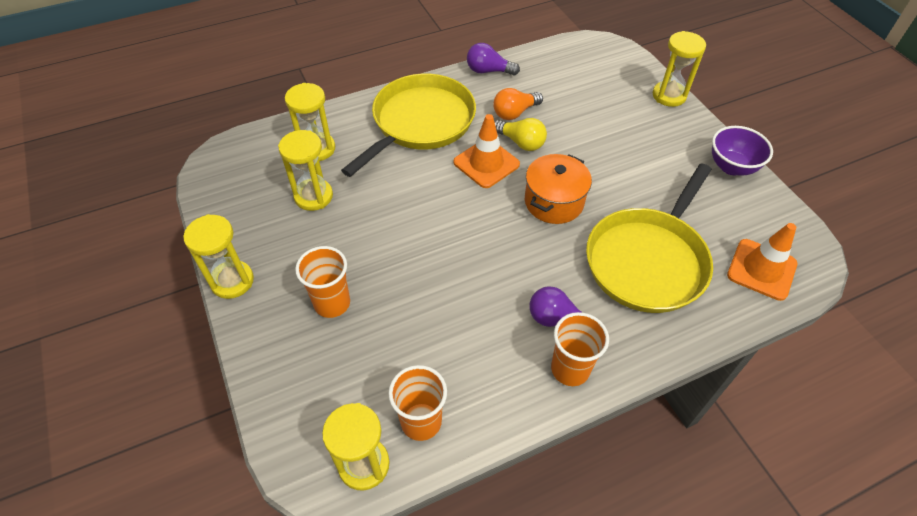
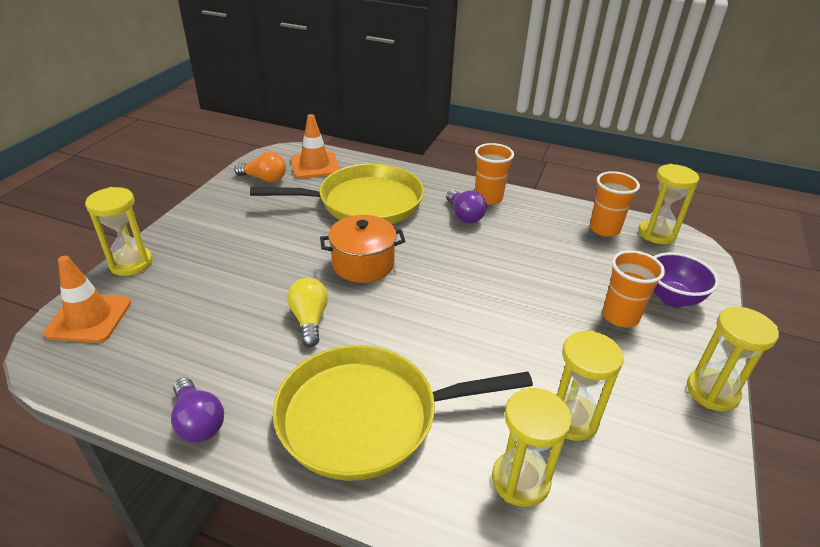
camera: 135 degrees left, 15 degrees down
(486, 163) = (366, 325): orange traffic cone -> orange traffic cone (89, 318)
(514, 113) = (265, 350): orange light bulb -> orange light bulb (264, 179)
(731, 167) = (215, 202): purple bowl -> purple bowl (672, 298)

